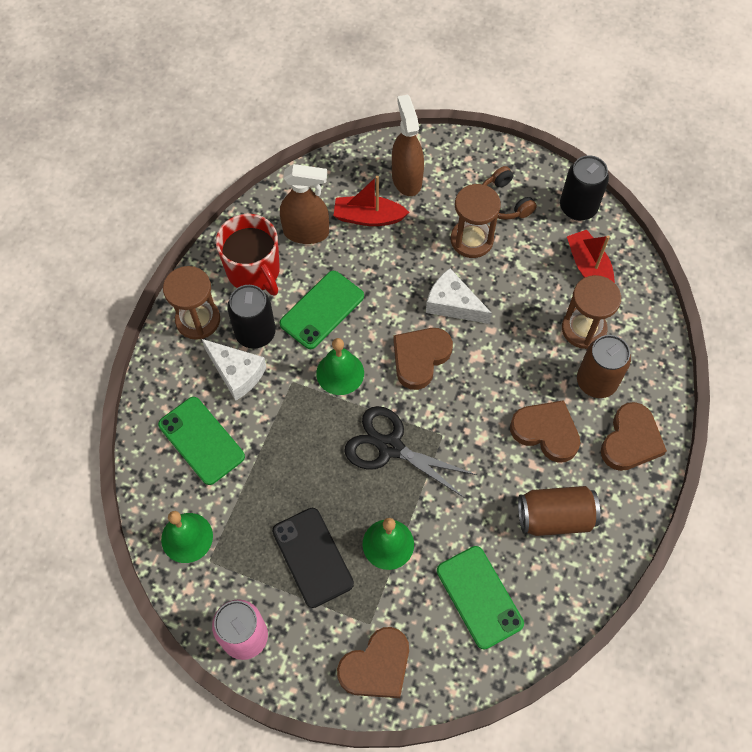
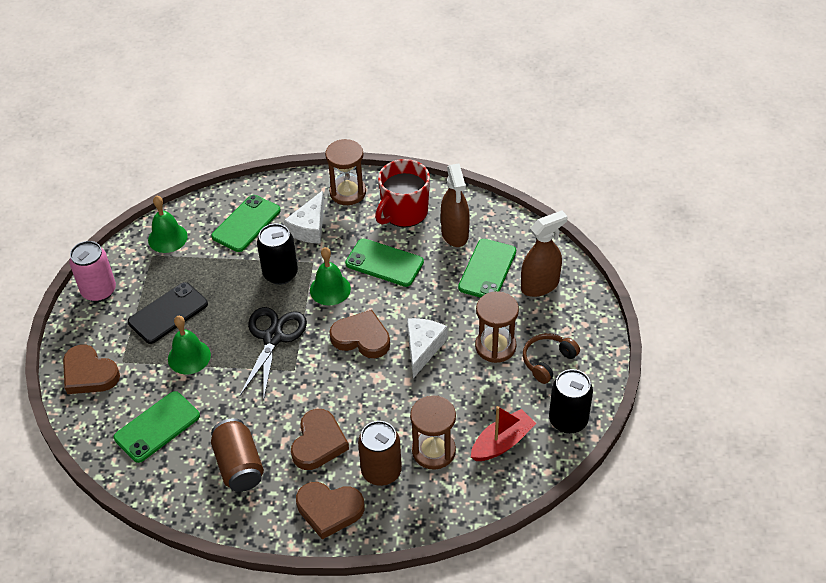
camera: 75 degrees right, 15 degrees down
(255, 333) = (348, 228): black can -> black can (280, 274)
(368, 217) = (487, 269): red boat -> green phone

